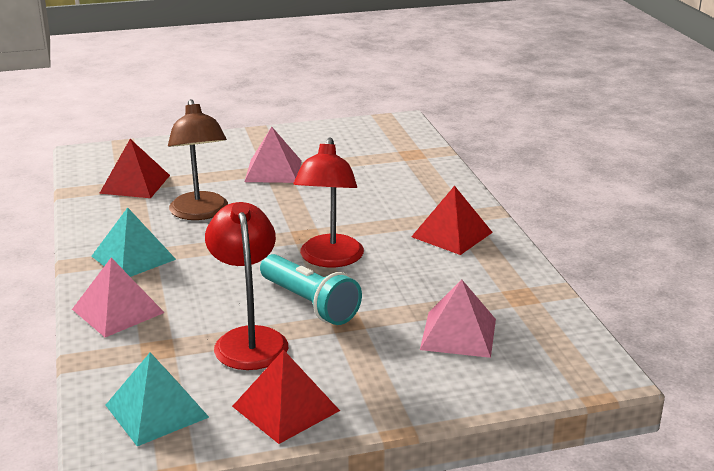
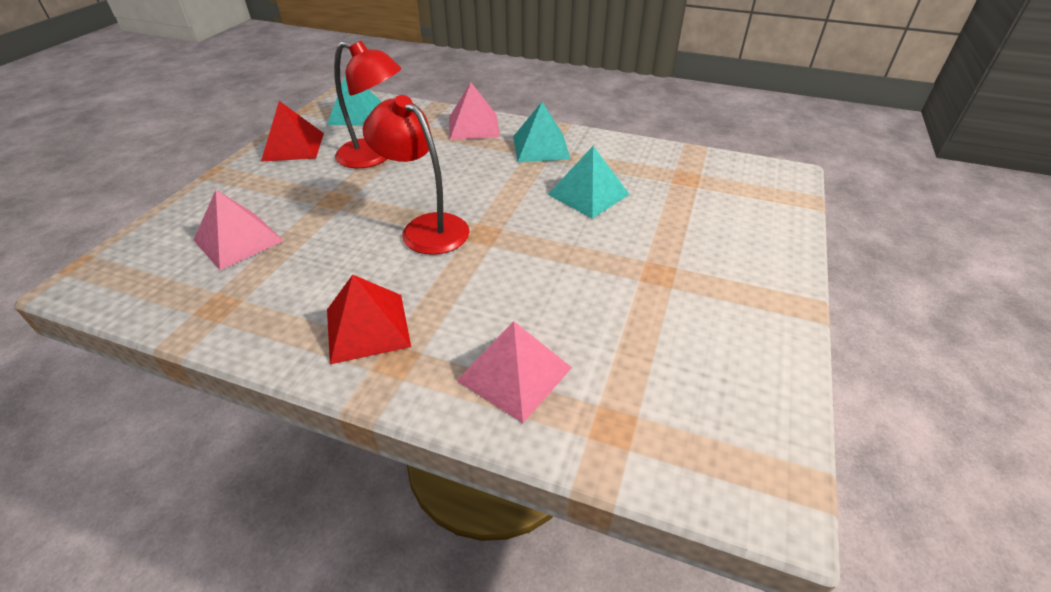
camera: 125 degrees right, 15 degrees up
(135, 184) = (686, 180): red pyramid -> none
(200, 213) = (588, 194): brown lamp -> turquoise pyramid
(273, 171) = (653, 269): pink pyramid -> pink pyramid (514, 374)
(310, 303) = (378, 193): turquoise flashlight -> none

